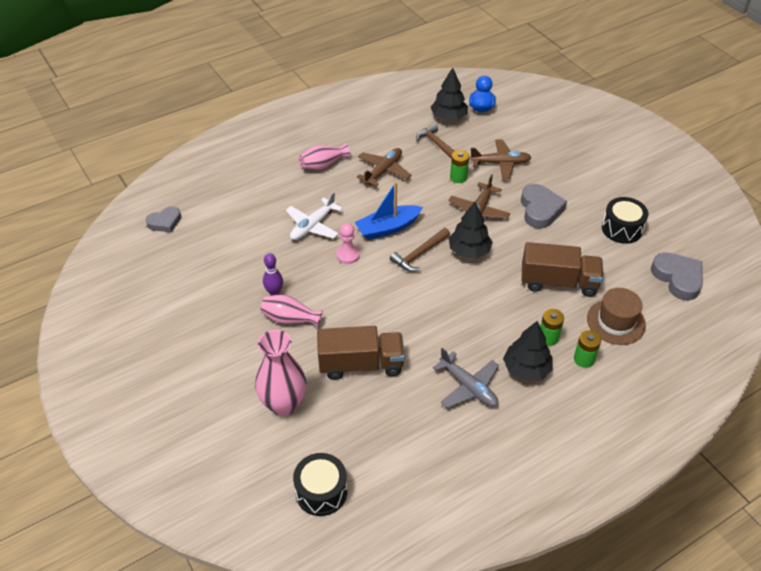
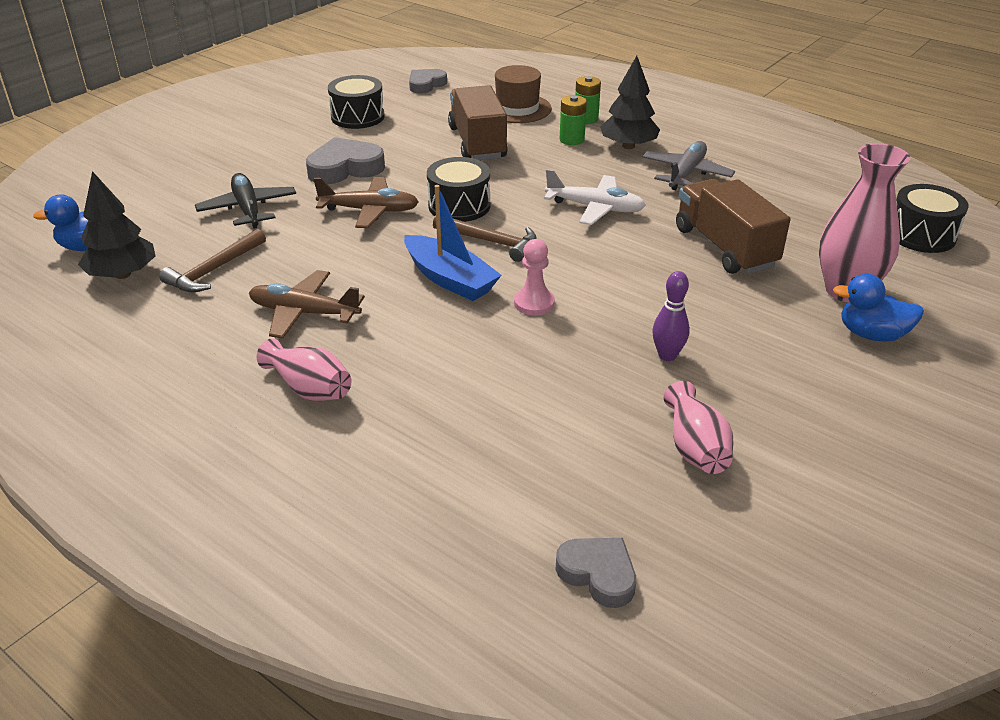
camera: 110 degrees left, 10 degrees down
(238, 392) = (872, 334): none -> blue duck
(290, 319) = (704, 325): pink vase -> pink vase (695, 447)
(313, 226) = (488, 356): white plane -> white plane (595, 208)
(458, 177) = (296, 238): green battery -> none
(469, 251) = (459, 206): black tree -> black drum
(500, 163) = (248, 209): brown plane -> black plane
(678, 278) = (426, 84): grey heart -> grey heart, size x0.65

